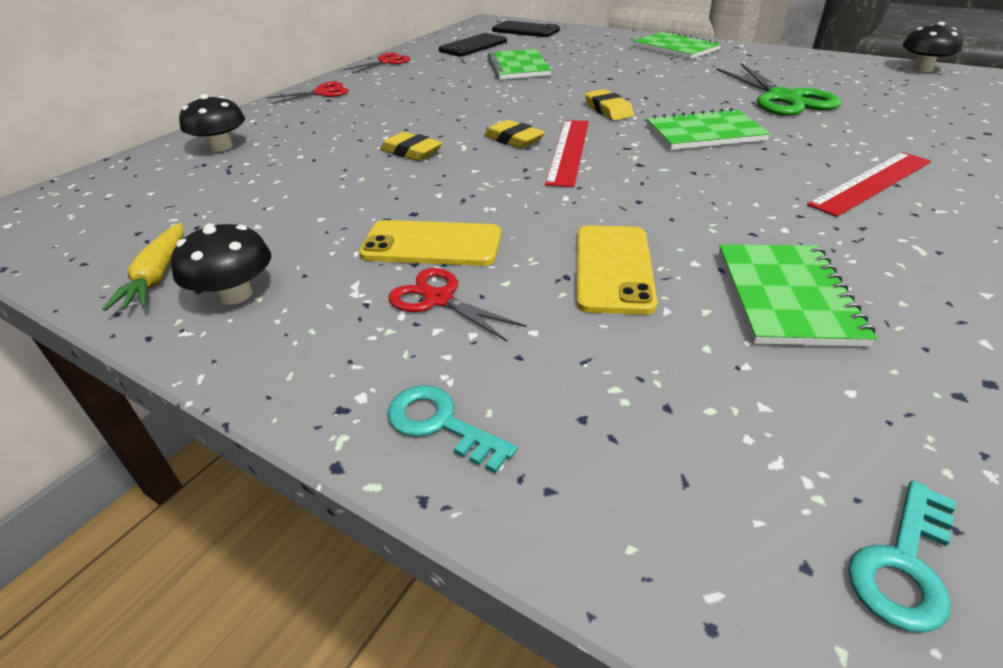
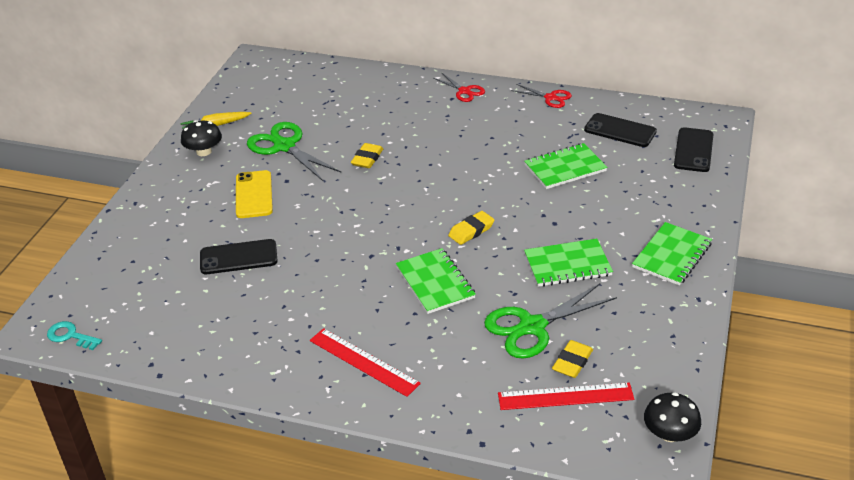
camera: 75 degrees right, 0 degrees up
(221, 147) = (357, 87): black mushroom -> none
(313, 209) = (284, 146): none -> green scissors
(438, 299) = (206, 208): red scissors -> none
(441, 424) = (128, 227): turquoise key -> none
(514, 140) = (398, 196): yellow eraser -> yellow eraser (572, 362)
(568, 151) = (385, 222): red ruler -> red ruler (565, 396)
(613, 268) = (238, 257): yellow phone -> black phone
(786, 296) = (220, 316): green notebook -> green notebook (567, 265)

